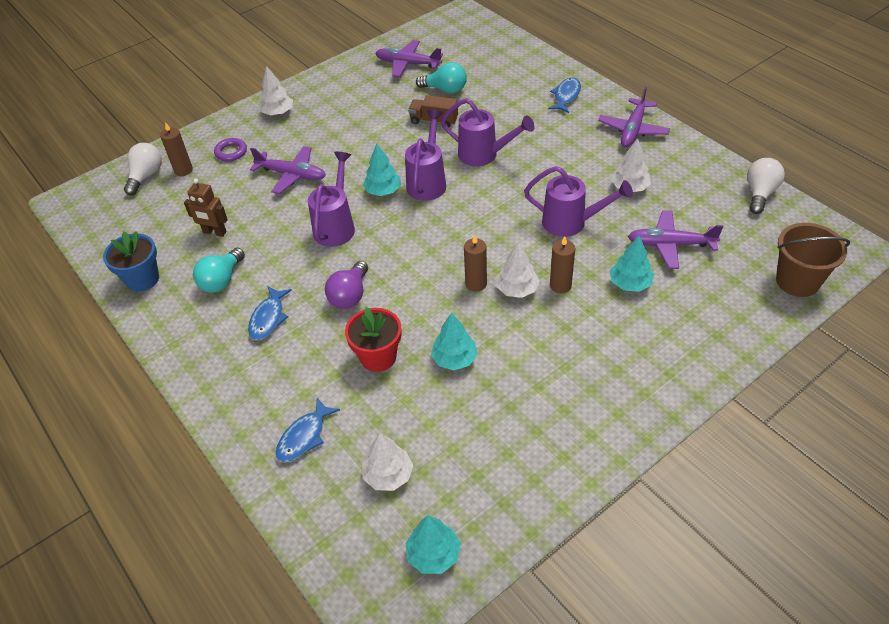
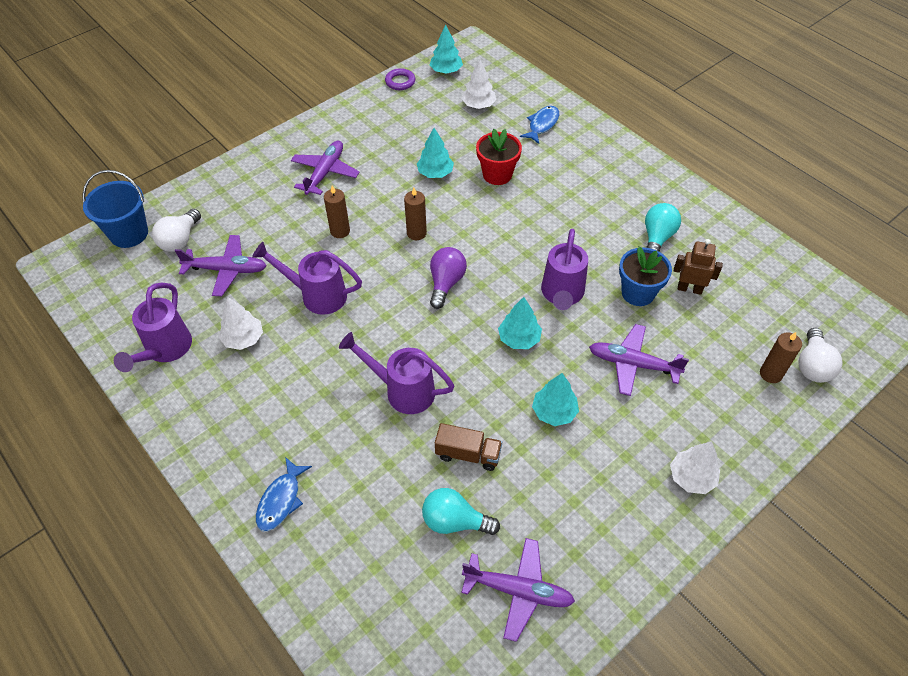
camera: 175 degrees right, 5 degrees up
(142, 279) = (735, 239): blue flower pot -> blue flower pot (638, 293)
(231, 152) = (724, 403): purple ring -> purple ring (400, 82)
(268, 318) = (599, 204): blue fish -> none
(350, 295) = (531, 223): purple light bulb -> purple light bulb (446, 283)
(428, 182) = (469, 350): purple watering can -> purple watering can (165, 350)
(517, 289) = (380, 228): white tree -> none
(630, 283) = (277, 232): turquoise tree -> turquoise tree (554, 412)
(633, 129) = (209, 430): purple plane -> purple plane (325, 173)
(760, 193) = (108, 328): white light bulb -> white light bulb (180, 240)
(797, 281) = (129, 233): brown bucket -> blue bucket

